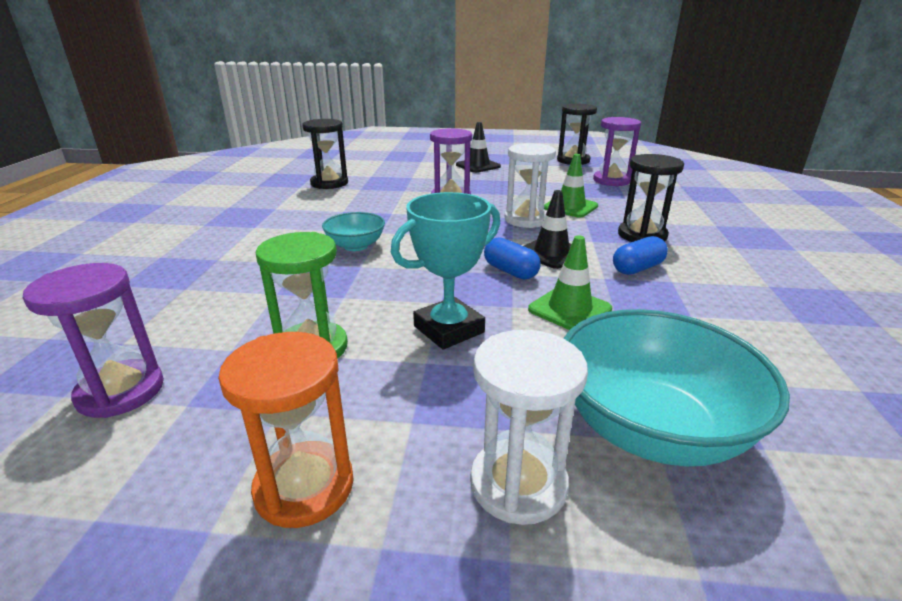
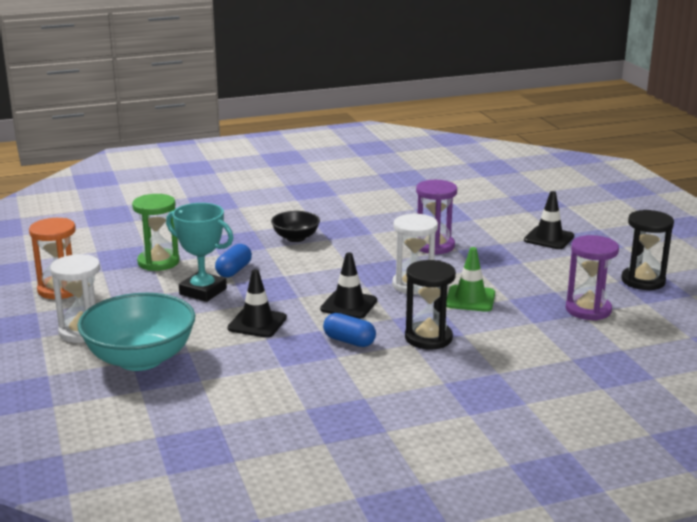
camera: 65 degrees right, 5 degrees down
(121, 391) = (97, 235): purple hourglass -> none
(329, 183) = (413, 194): black hourglass -> none
(356, 246) = (295, 238): turquoise bowl -> black bowl
(510, 271) = (300, 295): blue capsule -> blue capsule (234, 271)
(569, 309) = (257, 323): green traffic cone -> black traffic cone

